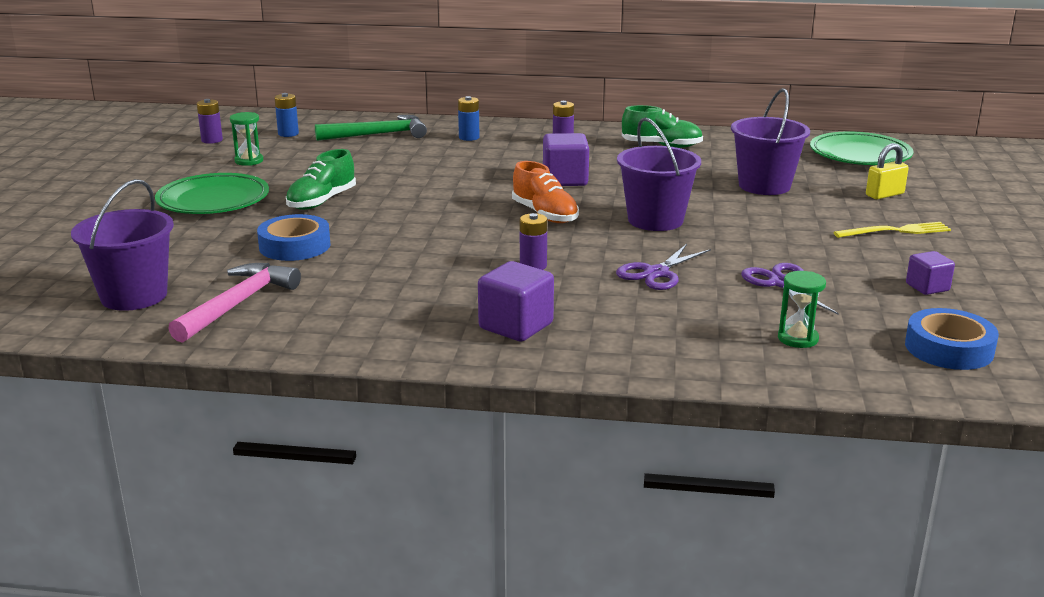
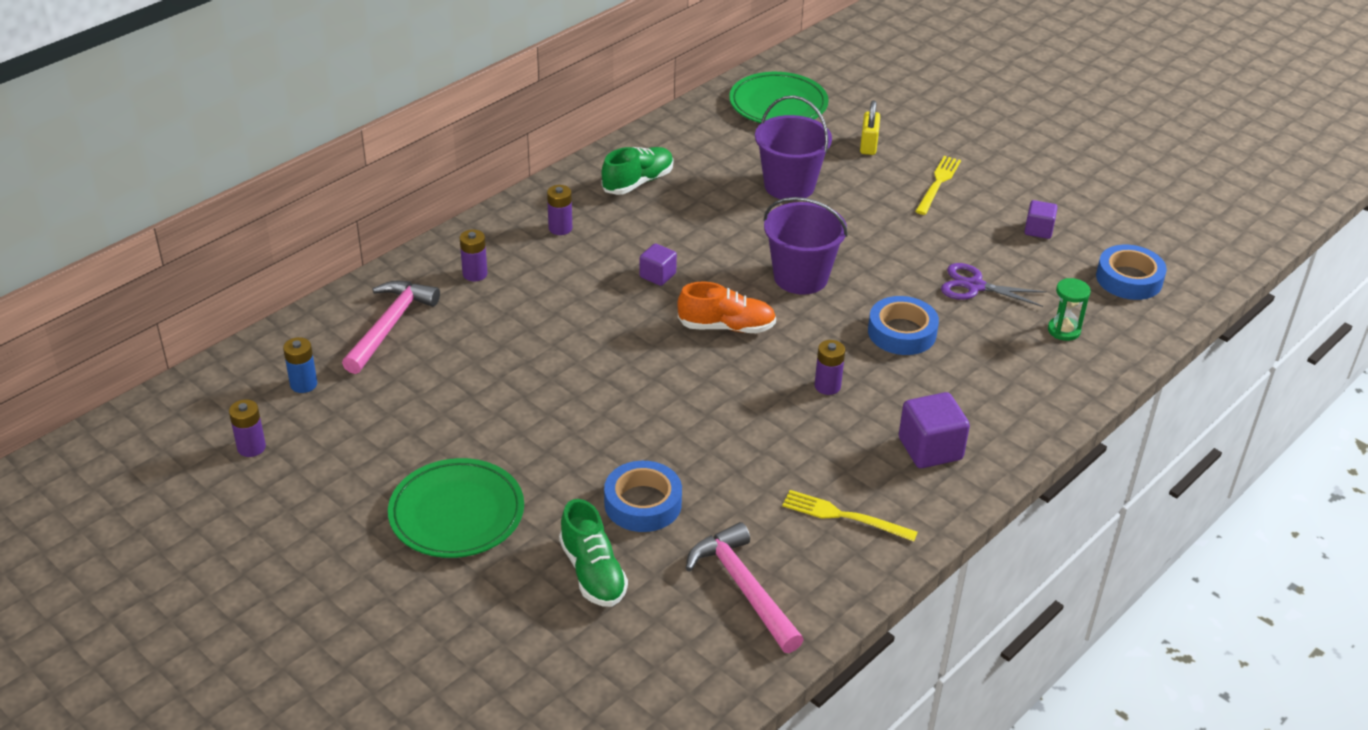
camera: 55 degrees left, 15 degrees up
(134, 296) = (660, 651): purple bucket -> none
(249, 161) = (360, 445): green hourglass -> none
(321, 201) = (544, 442): green shoe -> green shoe (593, 573)
(374, 316) = (844, 516): none -> yellow fork
(377, 135) = (389, 326): green hammer -> pink hammer
(469, 137) = (475, 274): blue battery -> purple battery
(565, 180) = (657, 275): purple cube -> purple cube, size x0.61
(656, 273) = (902, 332): purple scissors -> blue tape

